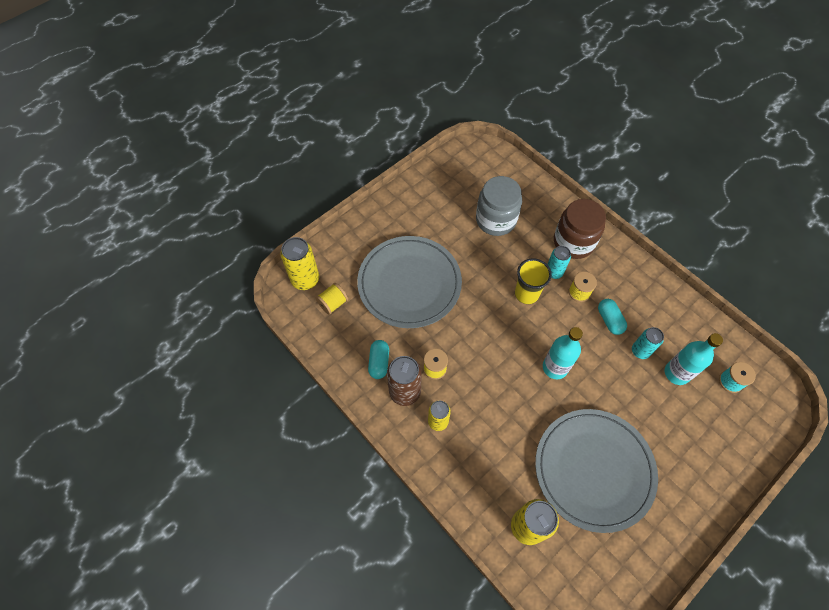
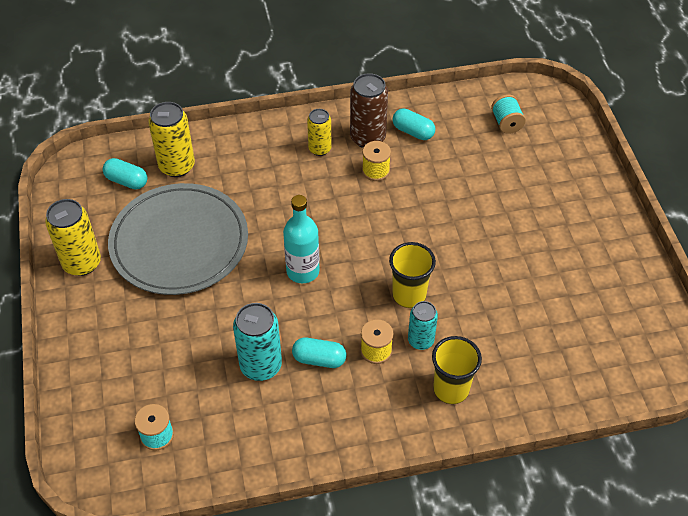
camera: 120 degrees right, 10 degrees down
(305, 279) = (551, 112): yellow can -> yellow can (82, 263)
(333, 303) = (506, 123): yellow spool -> turquoise spool
(409, 283) = (492, 194): grey plate -> none
(496, 220) = (536, 321): grey jar -> none
(570, 559) = (126, 181): none -> turquoise capsule
(573, 242) = (451, 389): brown jar -> yellow cup
(640, 351) = (261, 365): turquoise can -> turquoise can, size x1.57
(676, 373) = (209, 385): turquoise bottle -> none

